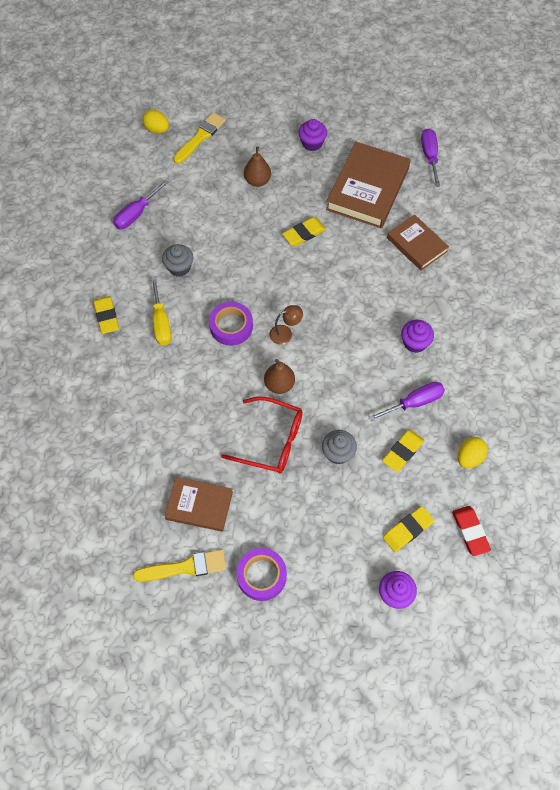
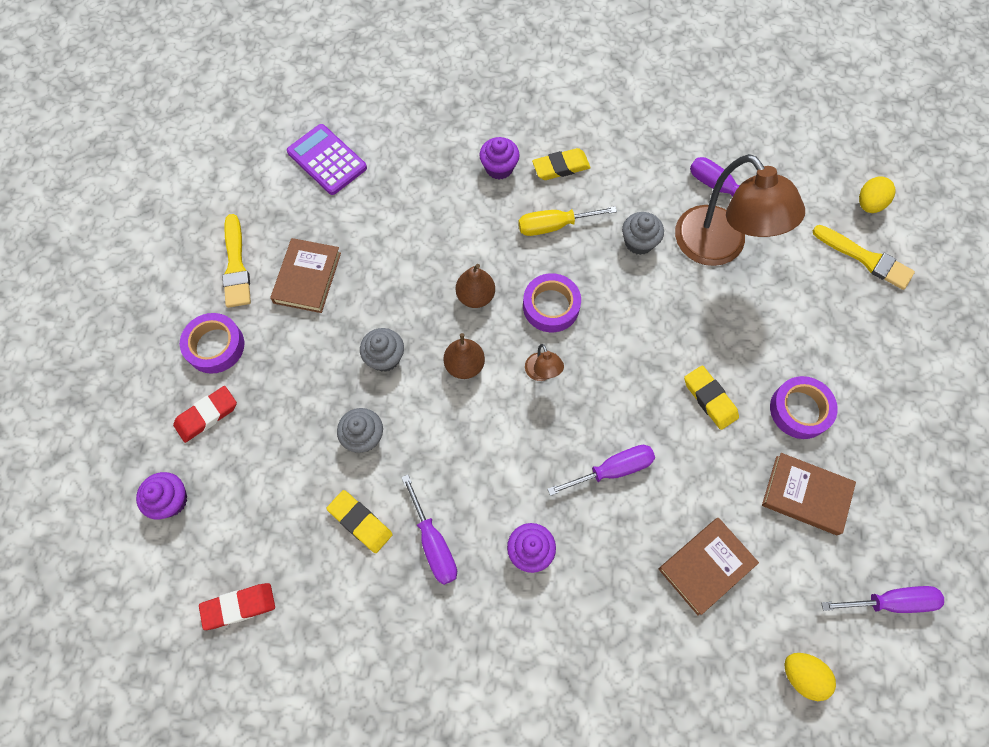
camera: 90 degrees right, 5 degrees up
(80, 498) = (327, 160): none -> purple calculator
(187, 218) = (719, 248): none -> brown lamp
(257, 181) = (797, 335): brown pear -> brown pear (475, 296)
(272, 441) = (385, 357): red glasses -> grey cupcake
(311, 185) = (800, 410): none -> purple tape
(312, 143) = (883, 413): purple cupcake -> purple cupcake (499, 168)
(323, 575) = (206, 415): none -> red eraser
(356, 292) = (612, 470): none -> purple screwdriver
(367, 189) = (806, 495): brown book -> brown book, size x0.60
(407, 530) = (251, 521): yellow eraser -> none
(469, 457) = (345, 616): yellow egg -> yellow egg (802, 675)

